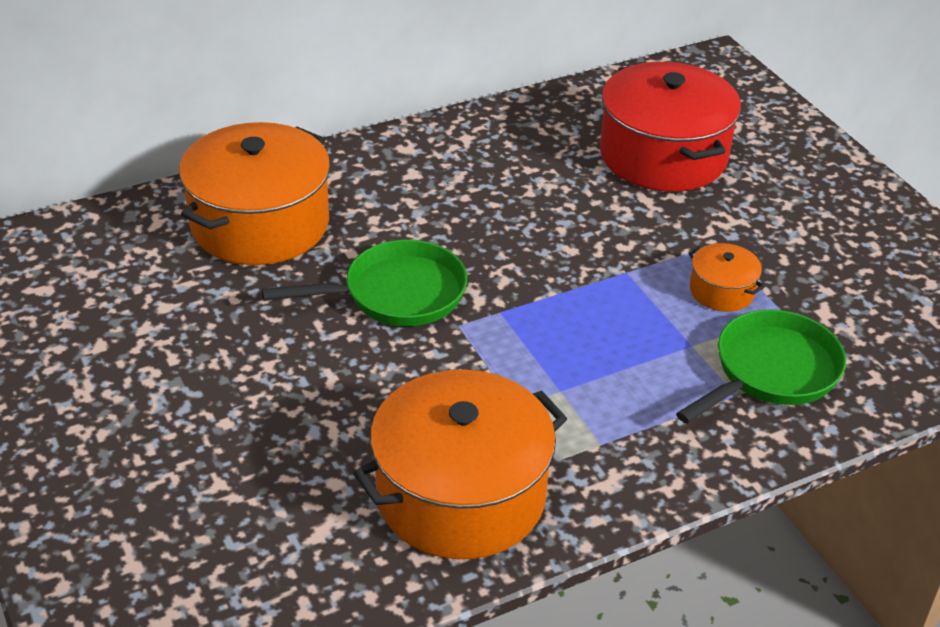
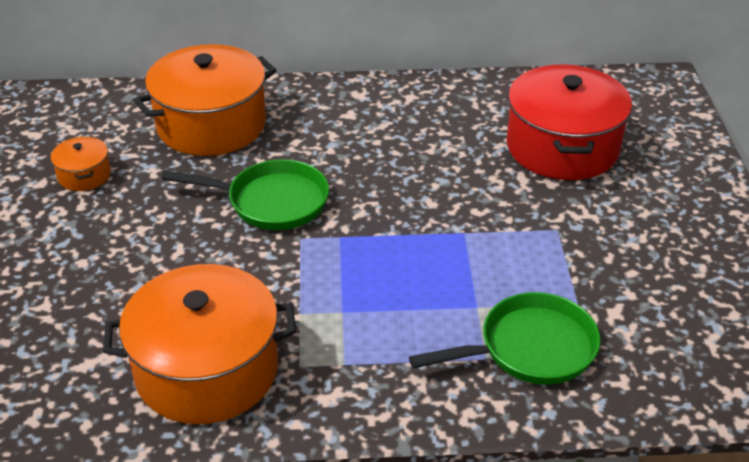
camera: 25 degrees right, 0 degrees up
(722, 291) = (534, 269): orange pot -> orange pot (84, 175)

